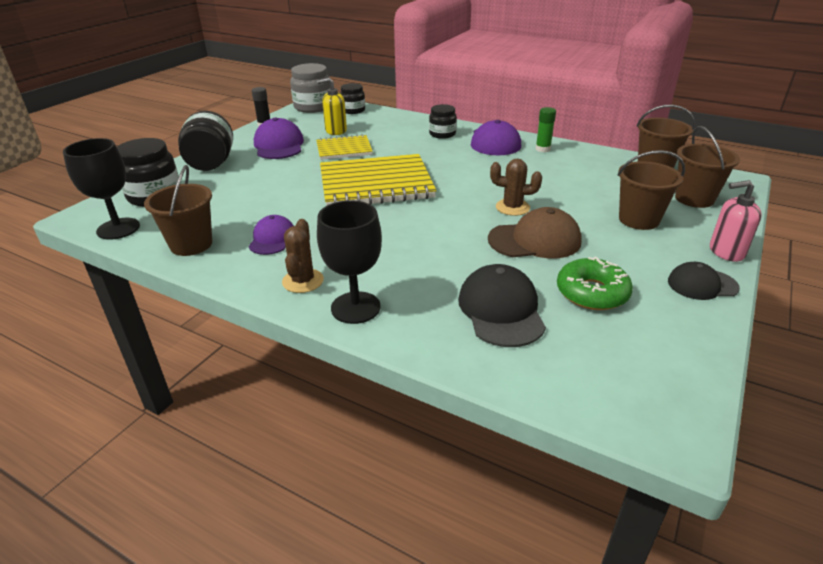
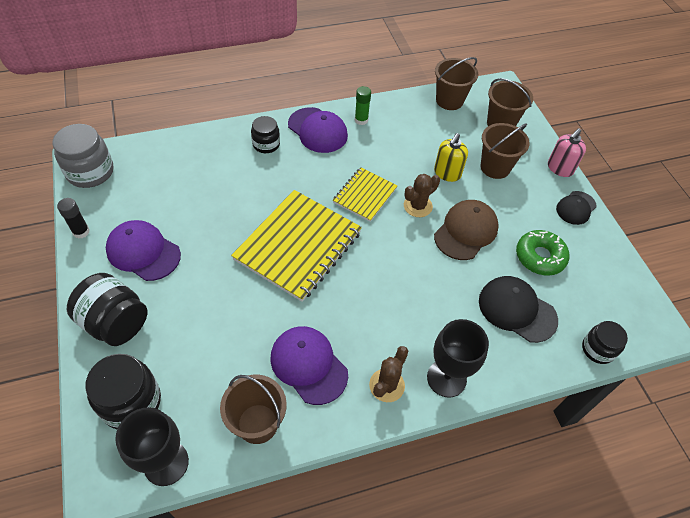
camera: 50 degrees left, 20 degrees up
(272, 239) = (308, 365): purple cap -> purple cap, size x1.56
(303, 281) = (387, 385): brown cactus -> brown cactus turned 75 degrees clockwise
(335, 131) = (167, 196): yellow soap dispenser -> yellow soap dispenser (447, 173)
(344, 149) = (211, 218): yellow notebook -> yellow notebook (364, 195)
(353, 110) = (140, 154): black jar -> black jar (598, 349)

